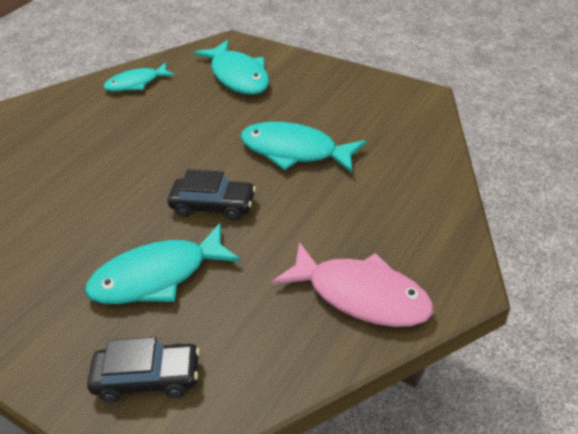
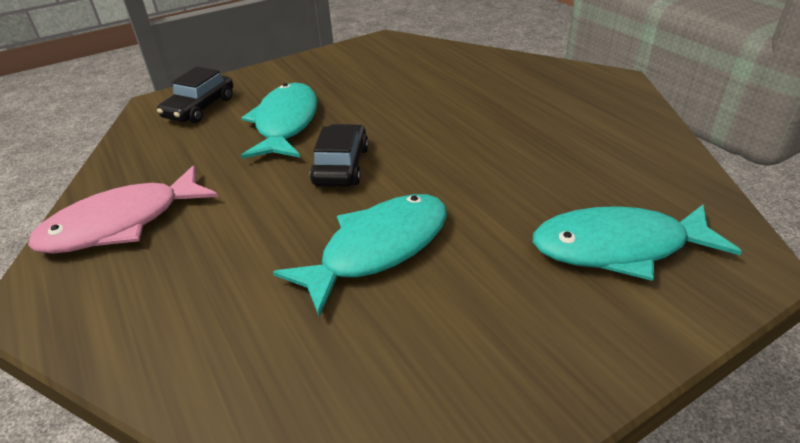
camera: 115 degrees right, 5 degrees down
(136, 83) = (639, 154): turquoise fish -> none
(213, 205) = (341, 166): black car -> black car turned 150 degrees clockwise

